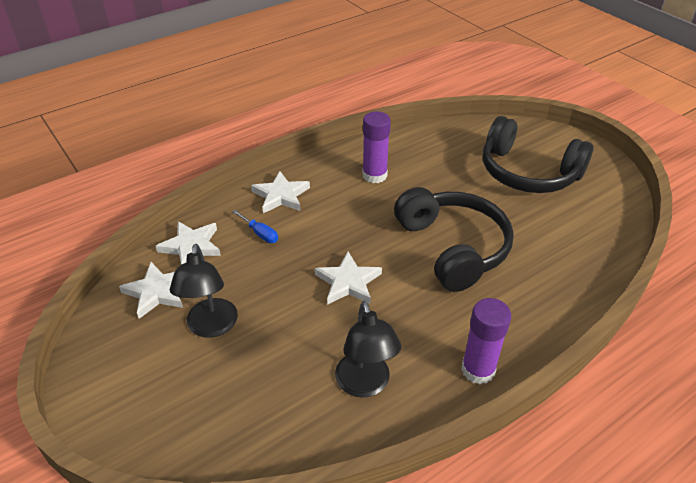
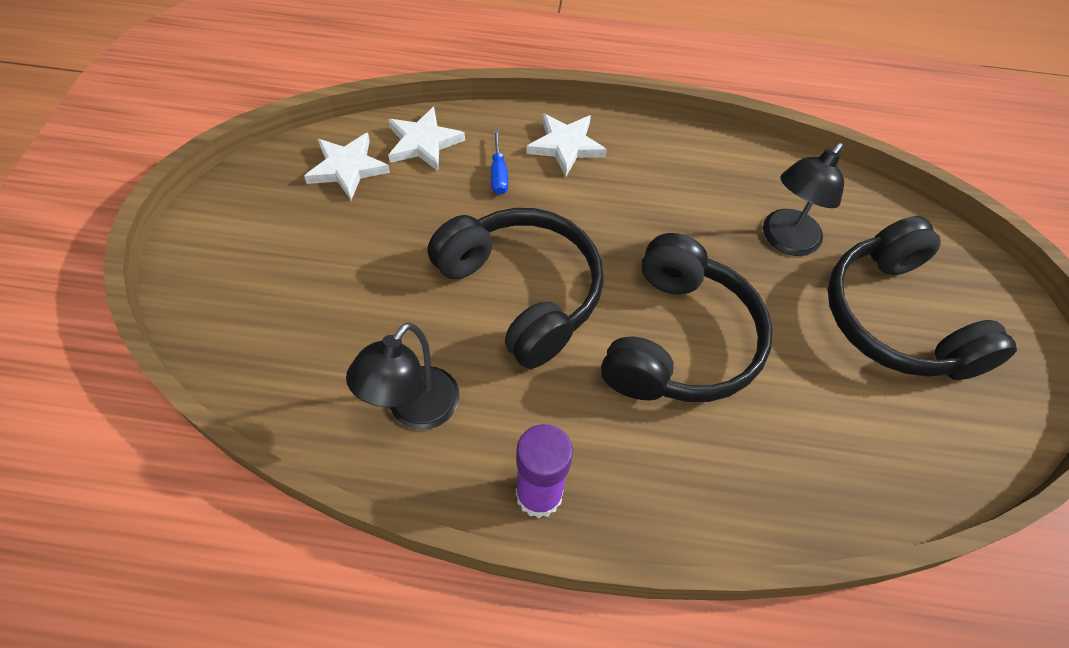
camera: 40 degrees right, 15 degrees up
(211, 327) = (352, 239): black lamp -> black lamp (785, 241)
(348, 282) = (522, 292): white star -> black headphones
(374, 175) = (693, 190): purple glue stick -> none

